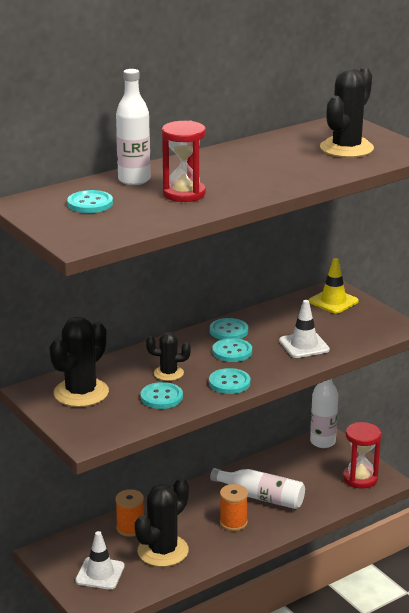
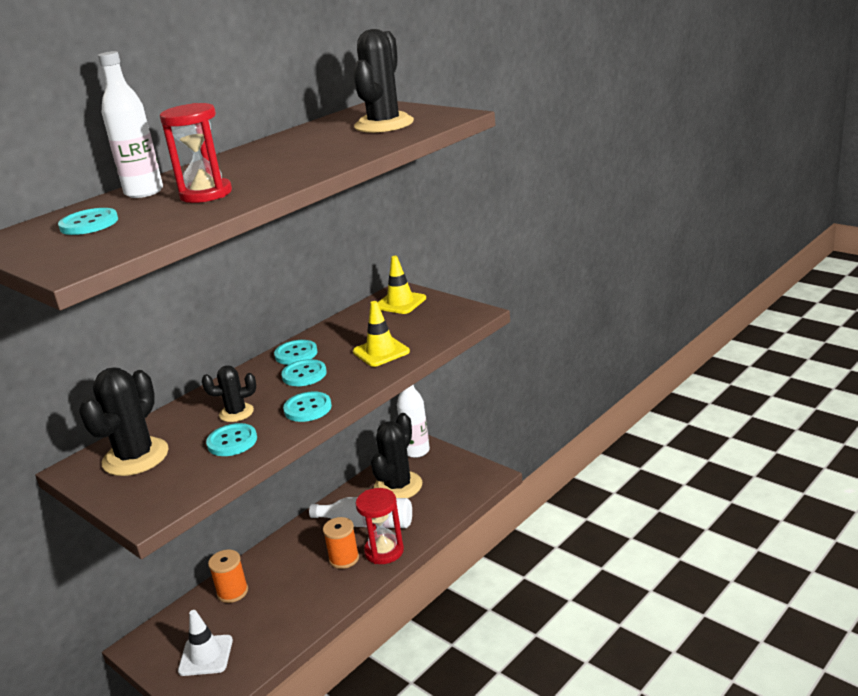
camera: 10 degrees left, 0 degrees up
(163, 551) = (273, 610): black cactus -> black cactus (398, 486)
(304, 345) = (381, 352): white traffic cone -> yellow traffic cone
(360, 478) = (464, 480): red hourglass -> red hourglass (384, 551)

